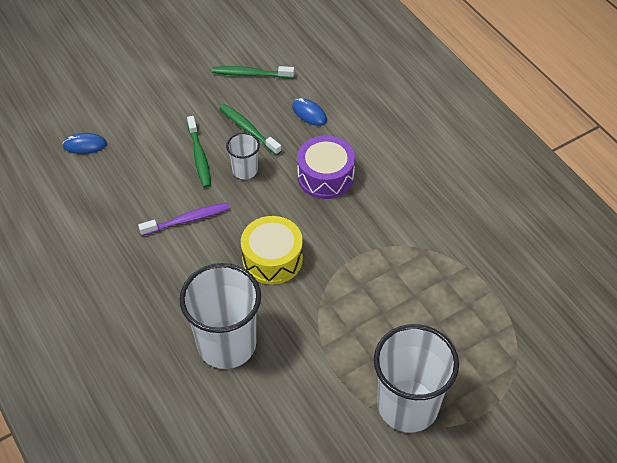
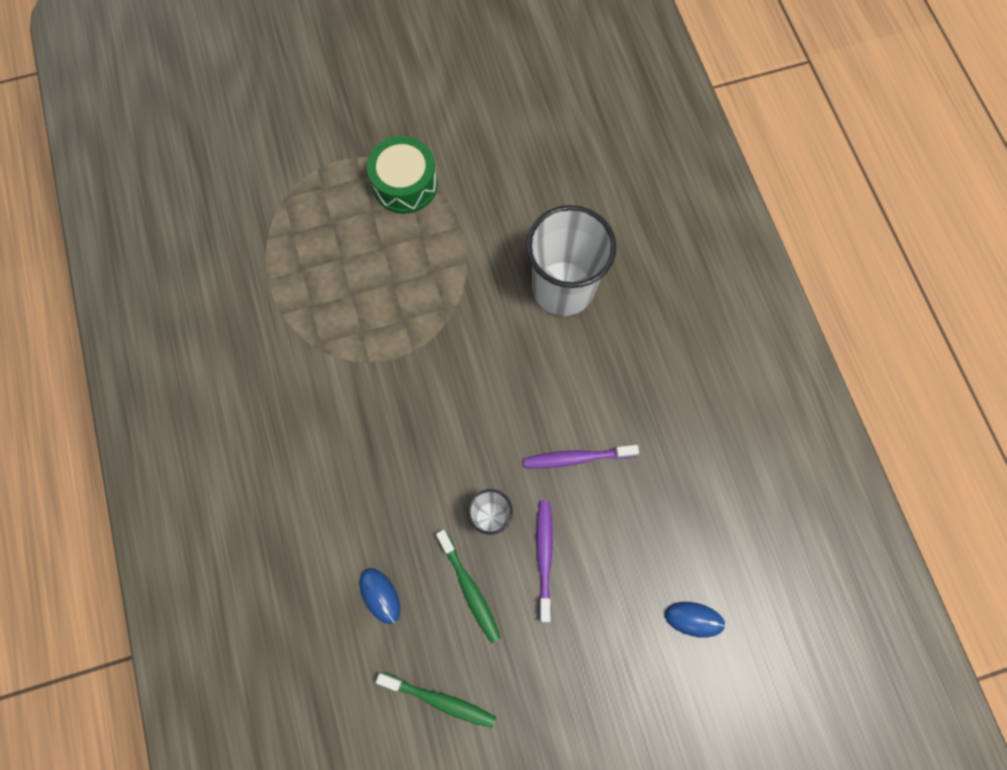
camera: 165 degrees left, 20 degrees up
(199, 157) = (544, 556): green toothbrush -> purple toothbrush
(272, 259) = (490, 377): yellow drum -> none
(325, 176) = (393, 480): purple drum -> none
(408, 405) = (405, 184): white cup -> green drum

